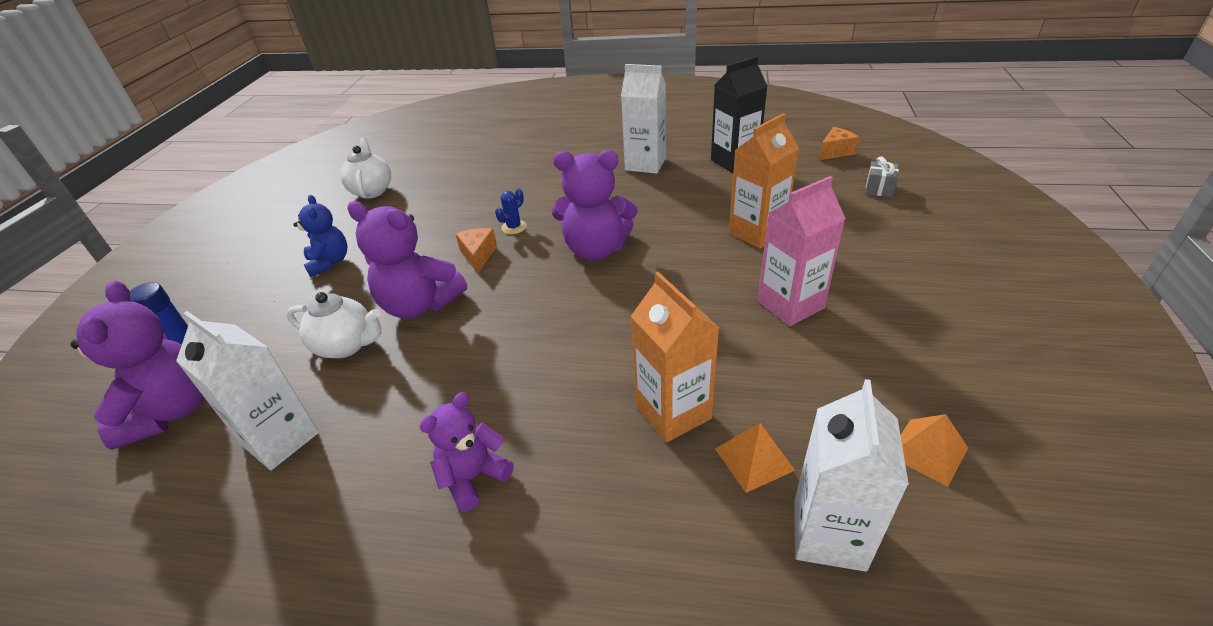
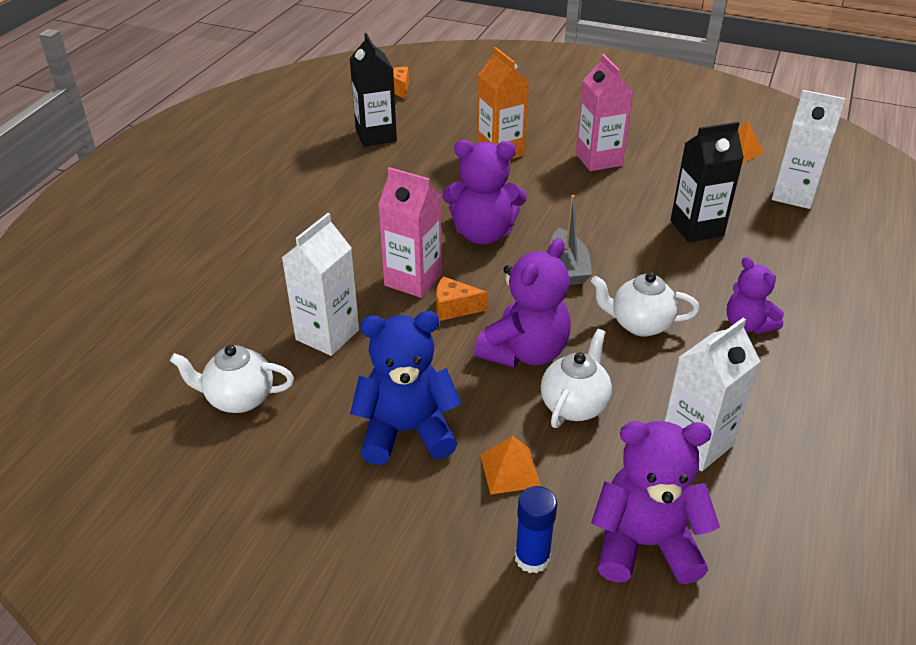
camera: 80 degrees left, 0 degrees up
(329, 262) = (406, 431): blue teddy bear -> blue teddy bear, size x1.60
(465, 377) = (639, 324): none -> white teapot
(514, 227) = (413, 280): blue cactus -> pink carton
(557, 312) = (568, 266): none -> grey boat
(596, 249) = (483, 234): purple teddy bear -> purple teddy bear turned 75 degrees clockwise
(645, 164) = (341, 182): white carton -> white carton (327, 335)
(673, 412) = (696, 228): orange carton -> black carton
(754, 459) = (740, 206): orange pyramid -> orange pyramid (510, 470)
(879, 188) = (469, 88): grey gift -> none

